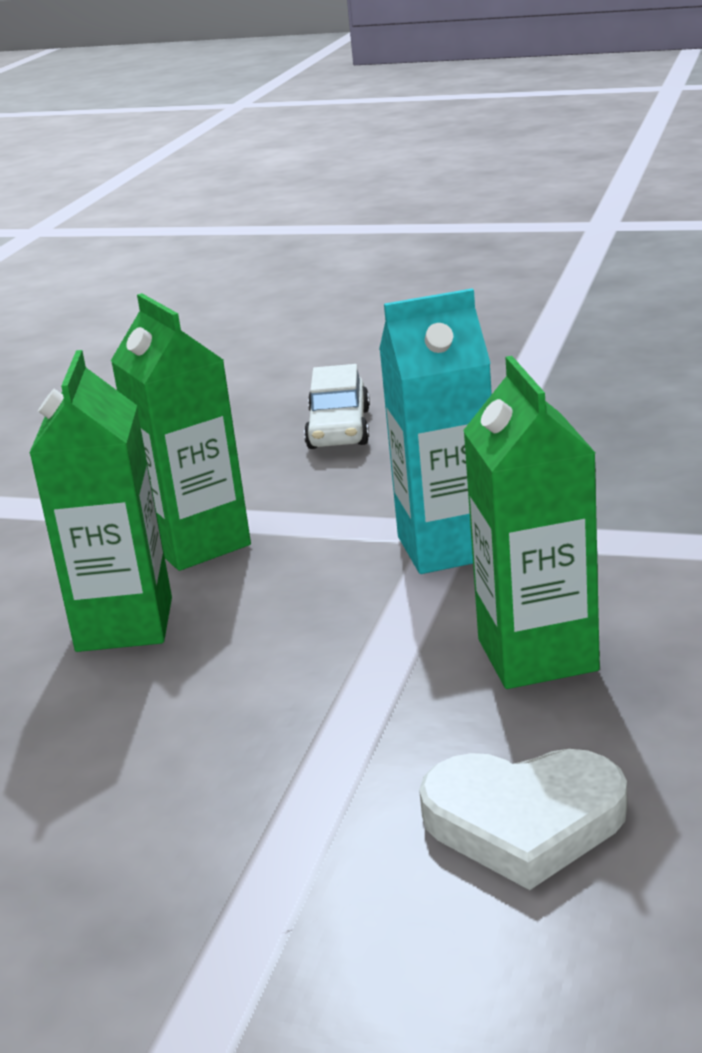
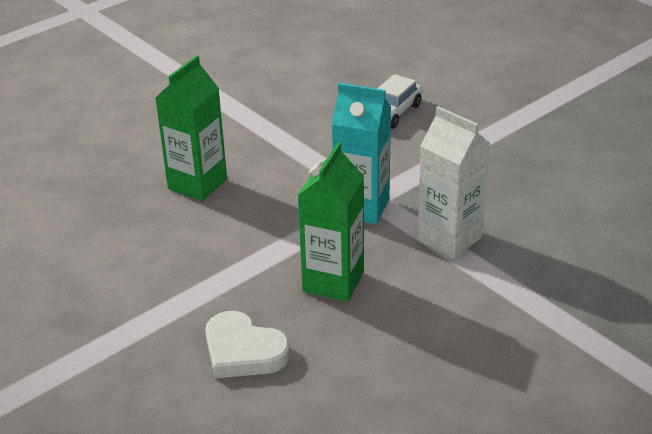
camera: 30 degrees right, 10 degrees up
(198, 543) = (265, 154): green carton -> none
(633, 531) = (449, 239): none -> white carton

